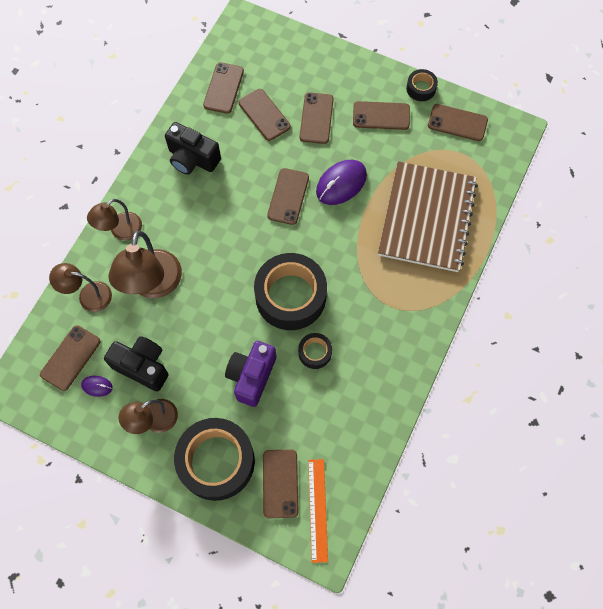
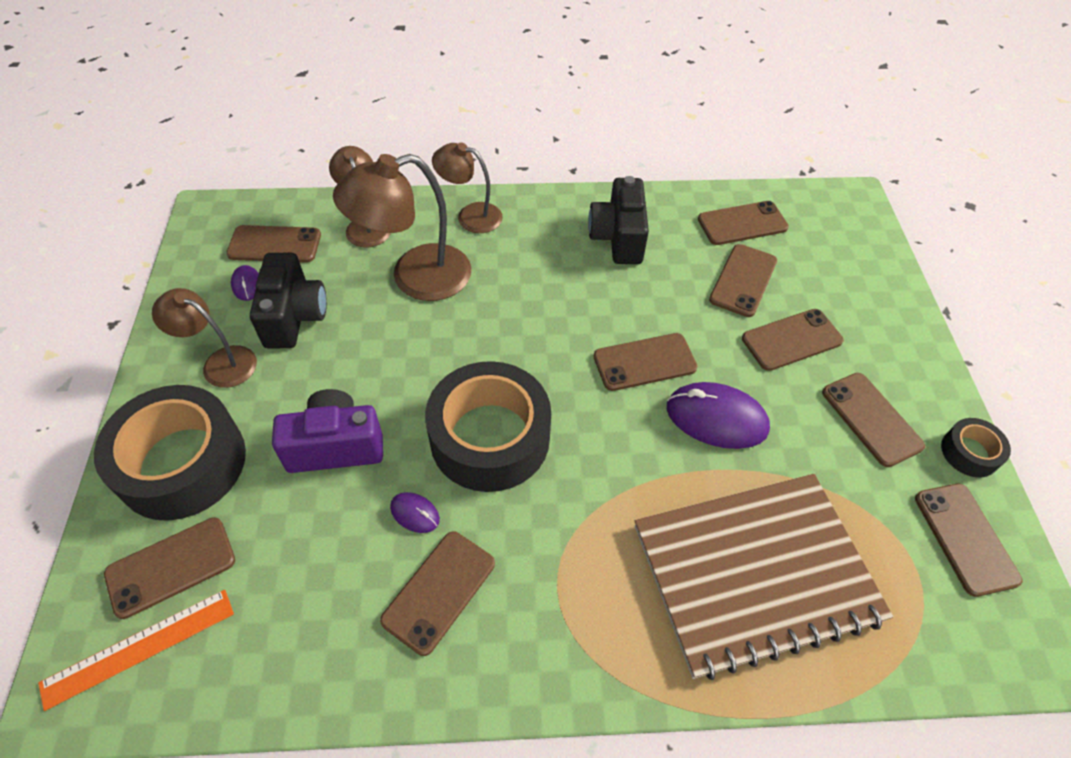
camera: 60 degrees right, 15 degrees down
(315, 352) = (415, 513): black tape -> purple mouse
(363, 359) = (439, 591): none -> brown phone

